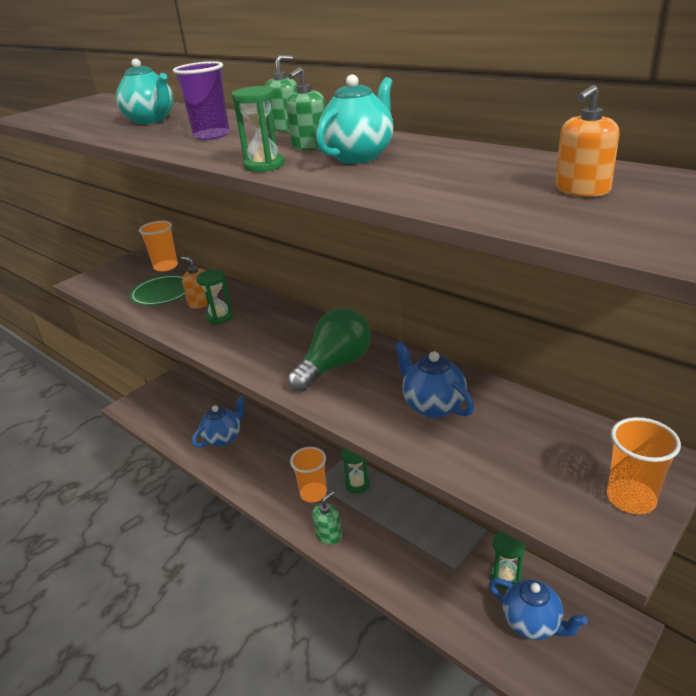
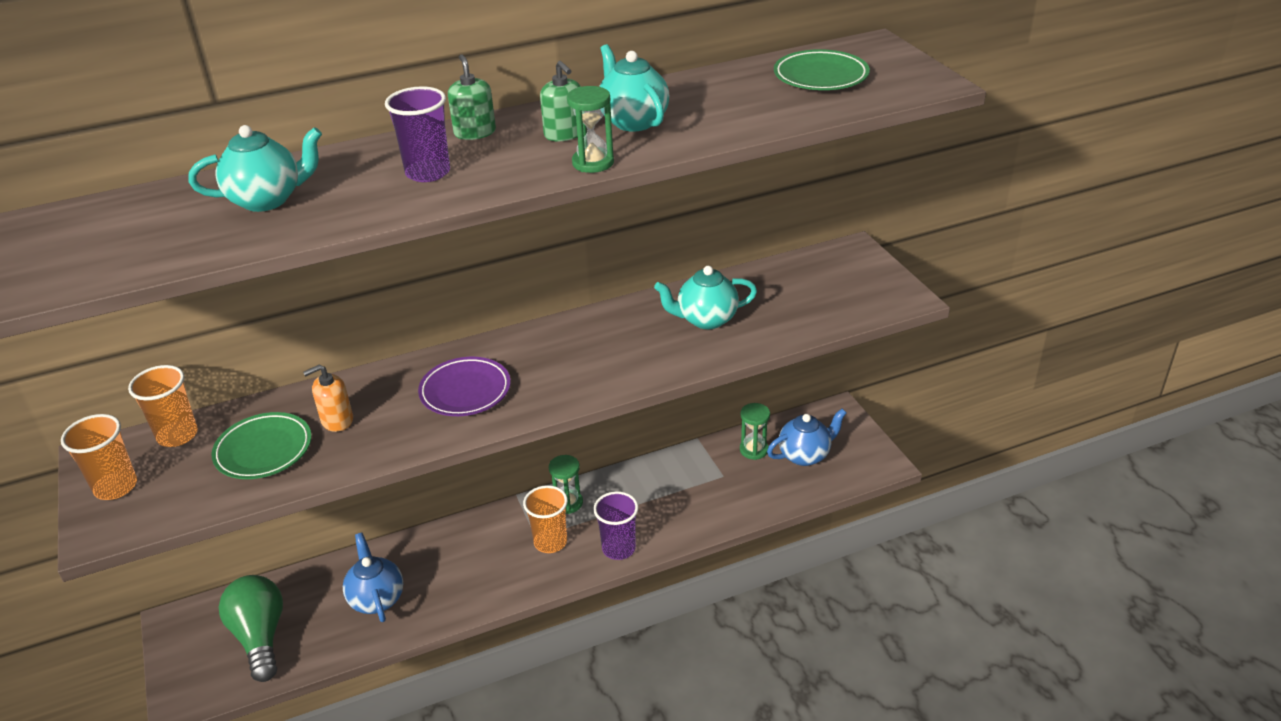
camera: 65 degrees left, 5 degrees up
(219, 317) = (396, 411): green hourglass -> none
(255, 332) = (465, 391): none -> purple plate
(329, 535) = (618, 548): green soap dispenser -> purple cup
(335, 366) = (591, 354): green light bulb -> green light bulb (260, 637)
(433, 405) = (706, 319): blue teapot -> turquoise teapot
(582, 190) = (820, 76): orange soap dispenser -> green plate
(631, 498) = (874, 277): orange cup -> orange cup (116, 487)

